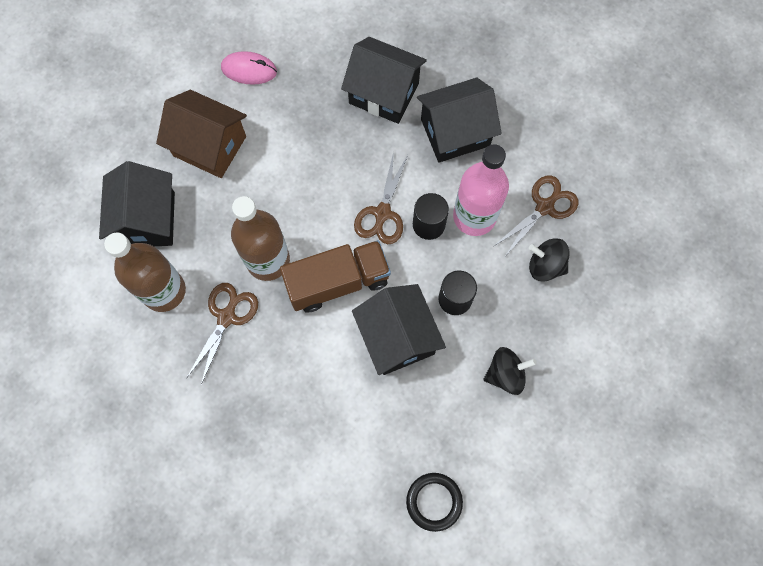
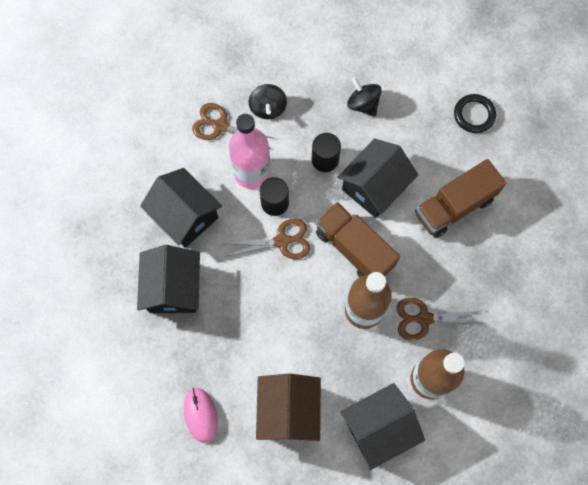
camera: 115 degrees left, 0 degrees up
(332, 415) = (454, 206): none -> brown truck

